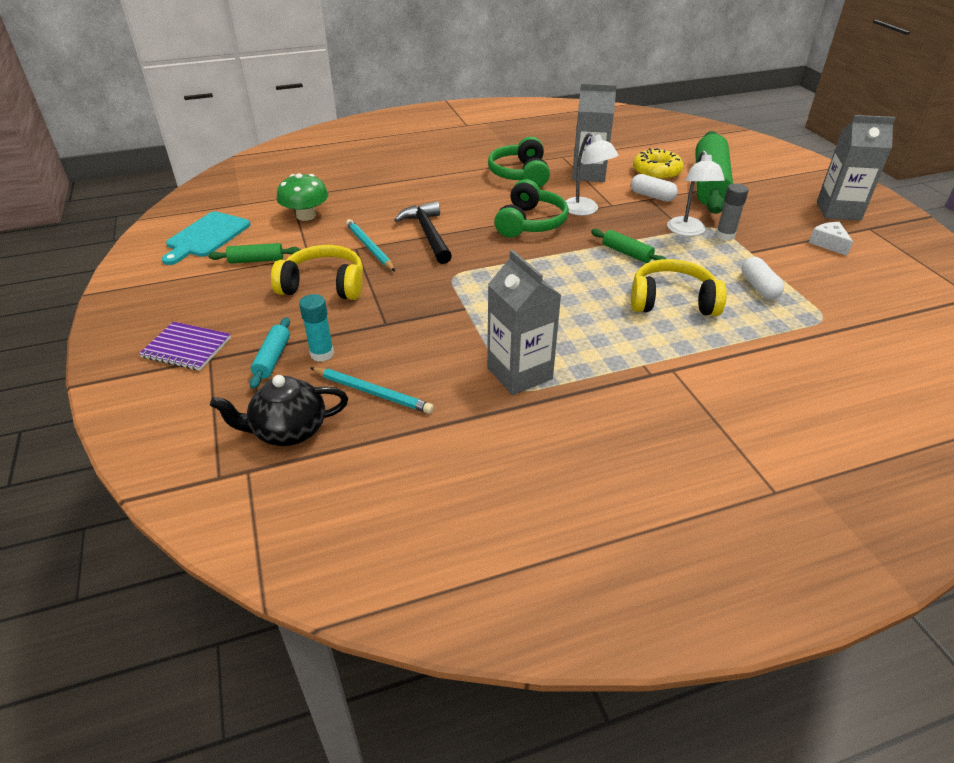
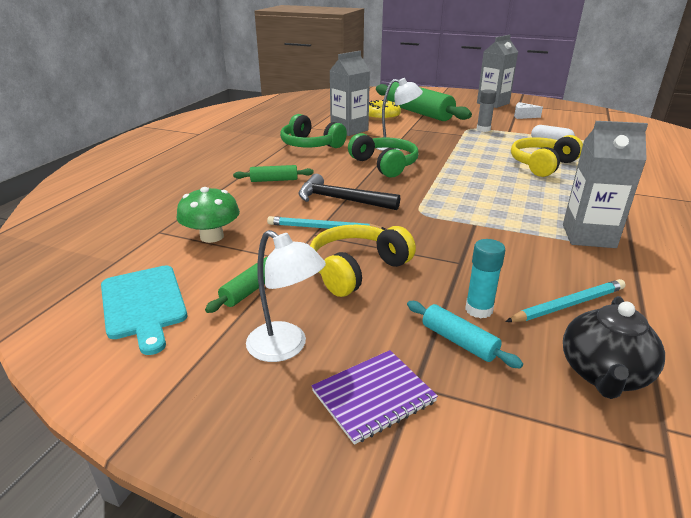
camera: 50 degrees left, 10 degrees down
(627, 253) = (468, 155): green rolling pin -> green rolling pin (274, 180)
(652, 196) = (408, 127): white capsule -> none
(688, 231) = (465, 134): white lamp -> white lamp (286, 347)

